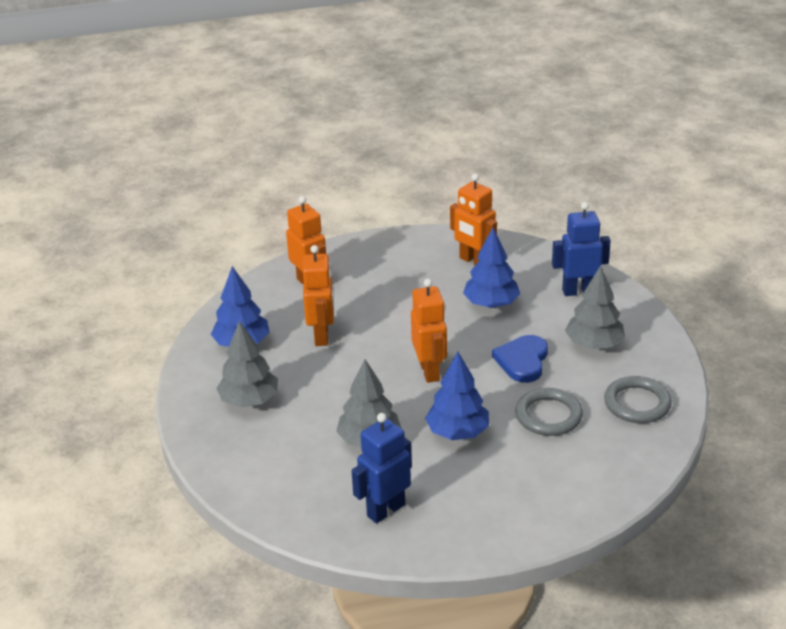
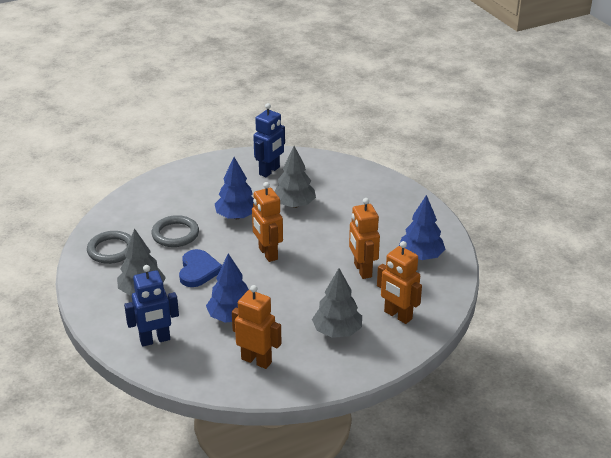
camera: 165 degrees right, 0 degrees up
(249, 401) = (388, 218): grey tree -> grey tree (337, 331)

